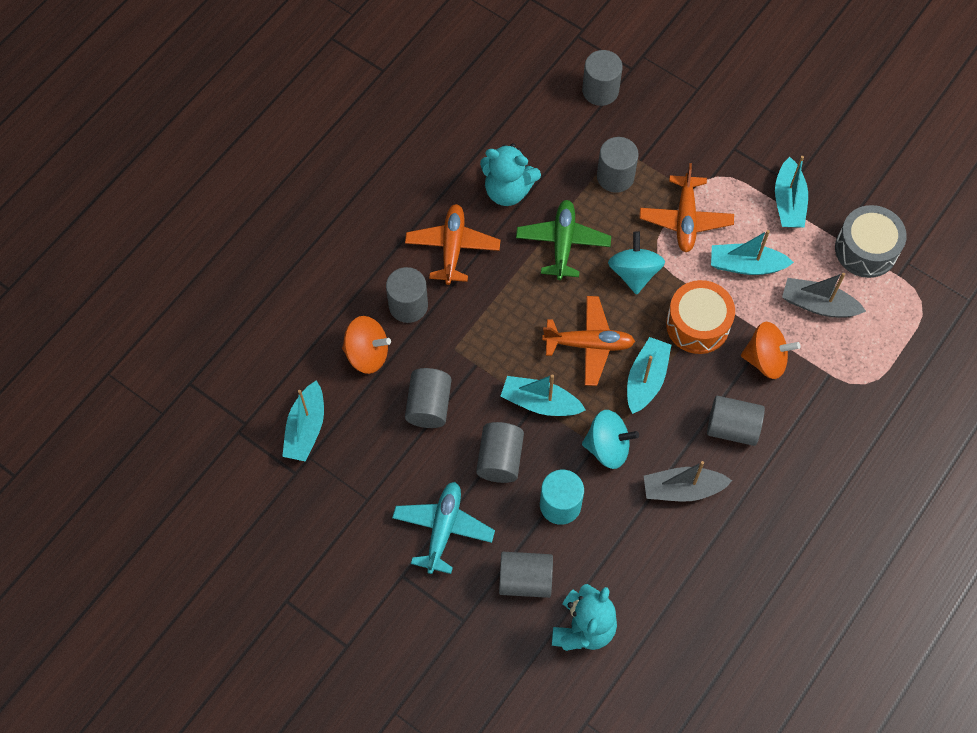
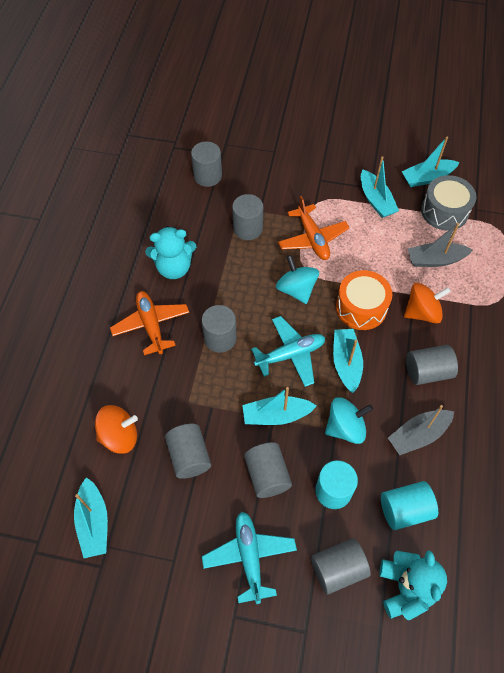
camera: 25 degrees left, 5 degrees down
(408, 305) = (136, 383): grey cylinder -> grey cylinder (220, 338)
(563, 243) = (233, 289): green plane -> none
(589, 344) = (290, 354): orange plane -> turquoise plane
(625, 556) = (405, 509): none -> turquoise cylinder
(746, 265) = (371, 253): turquoise boat -> turquoise boat (427, 178)

